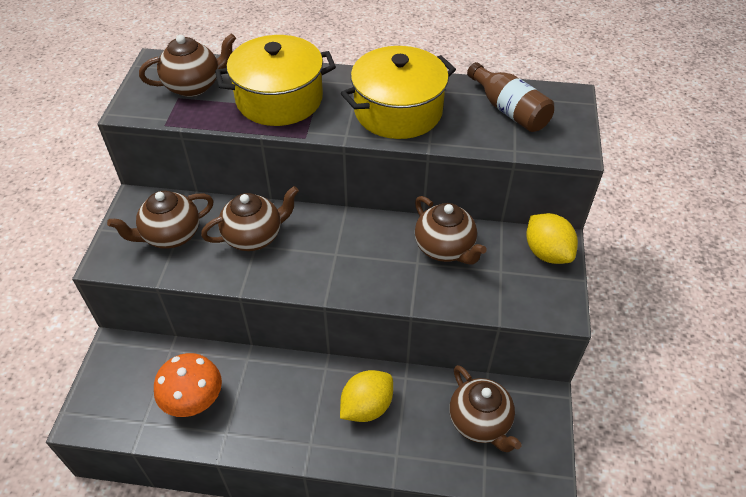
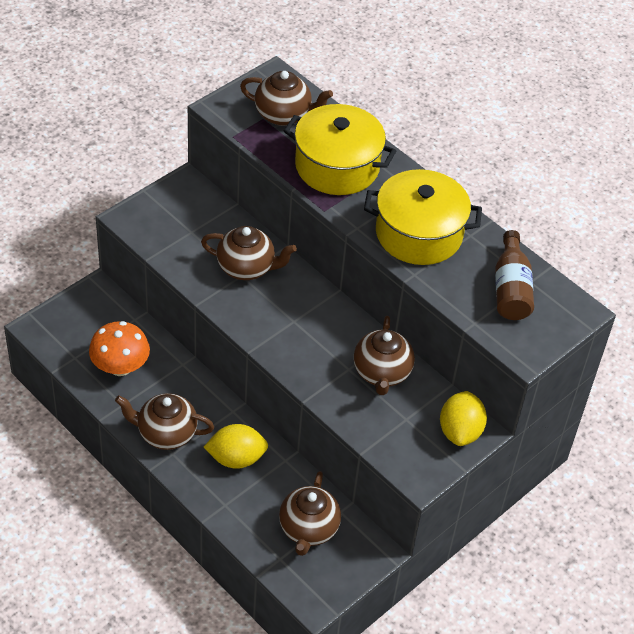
camera: 35 degrees right, 0 degrees up
(171, 235) = (188, 227): brown teapot -> brown teapot (166, 434)

